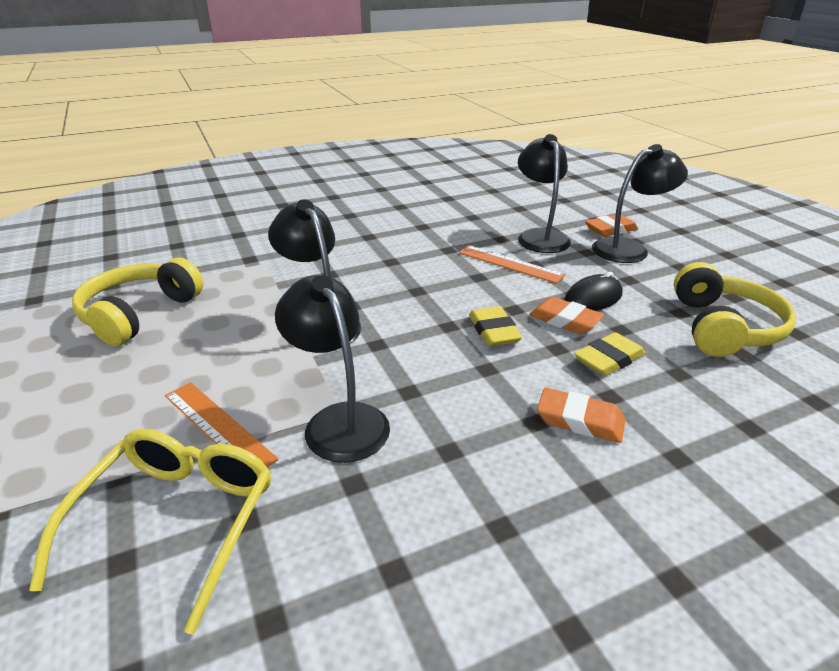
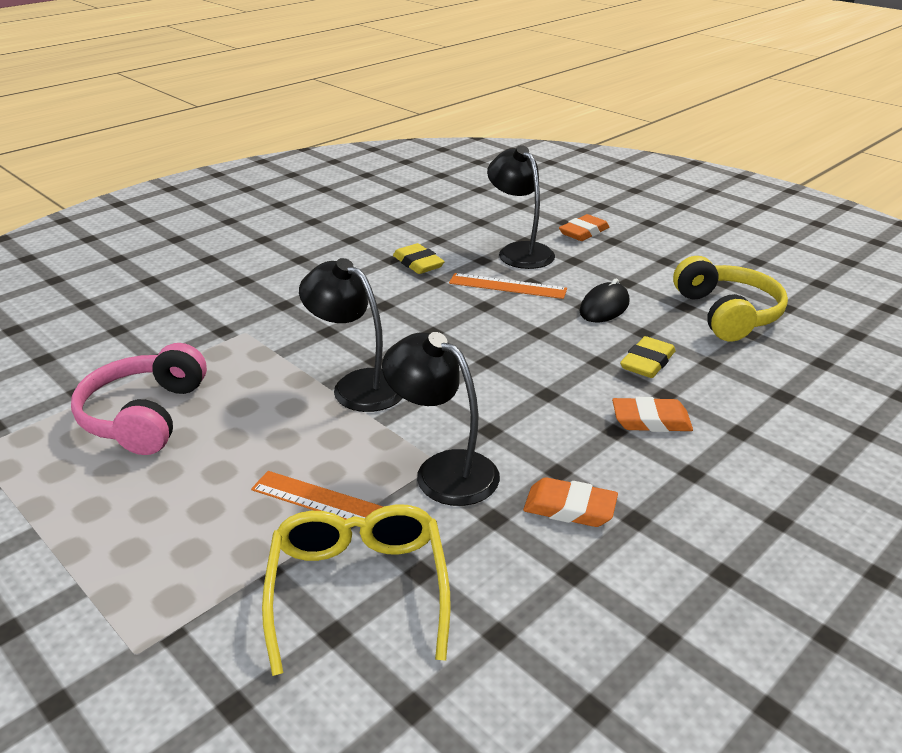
camera: 20 degrees left, 0 degrees up
(139, 314) = (144, 415): yellow headphones -> pink headphones
(493, 331) = (532, 357): yellow eraser -> yellow eraser (418, 263)
(565, 320) = (590, 334): orange eraser -> orange eraser (569, 508)
(629, 249) = (611, 250): black lamp -> none

